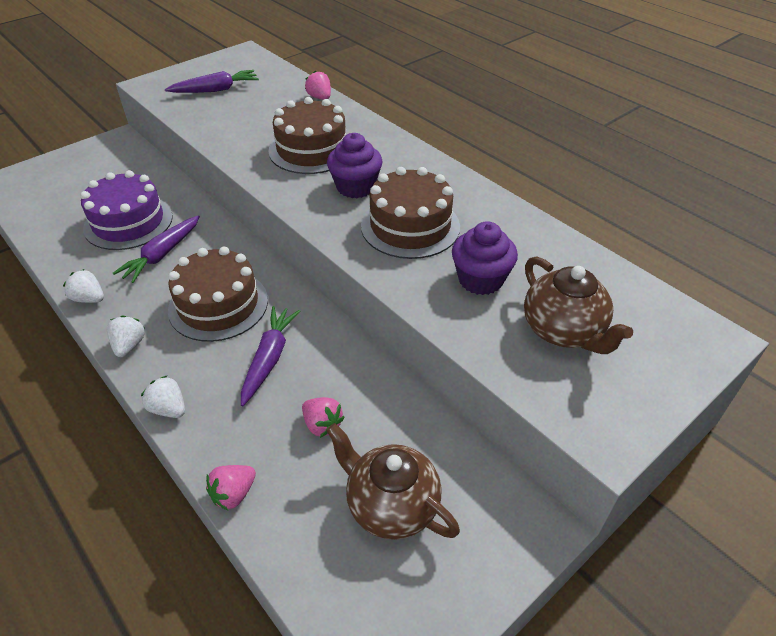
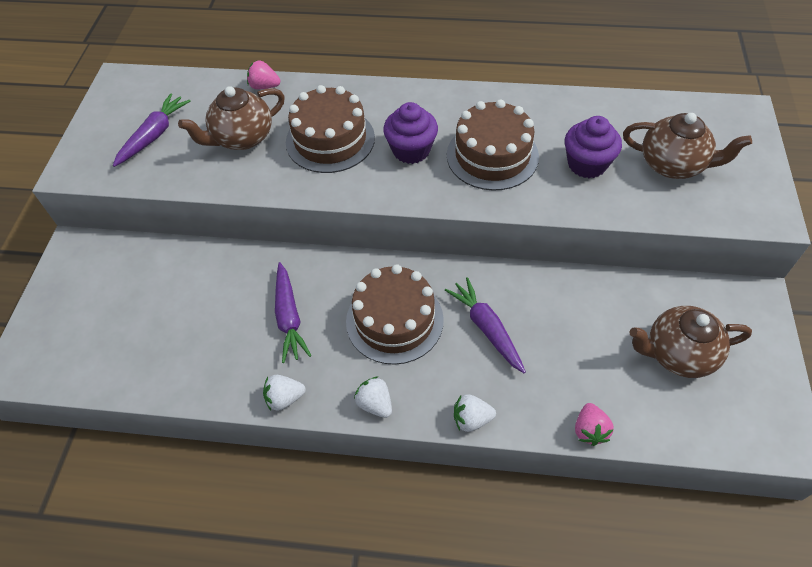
camera: 40 degrees left, 10 degrees up
(128, 222) = (214, 313): purple cake -> none
(260, 118) = (242, 138): none -> brown teapot
(322, 425) = (579, 342): pink strawberry -> none

